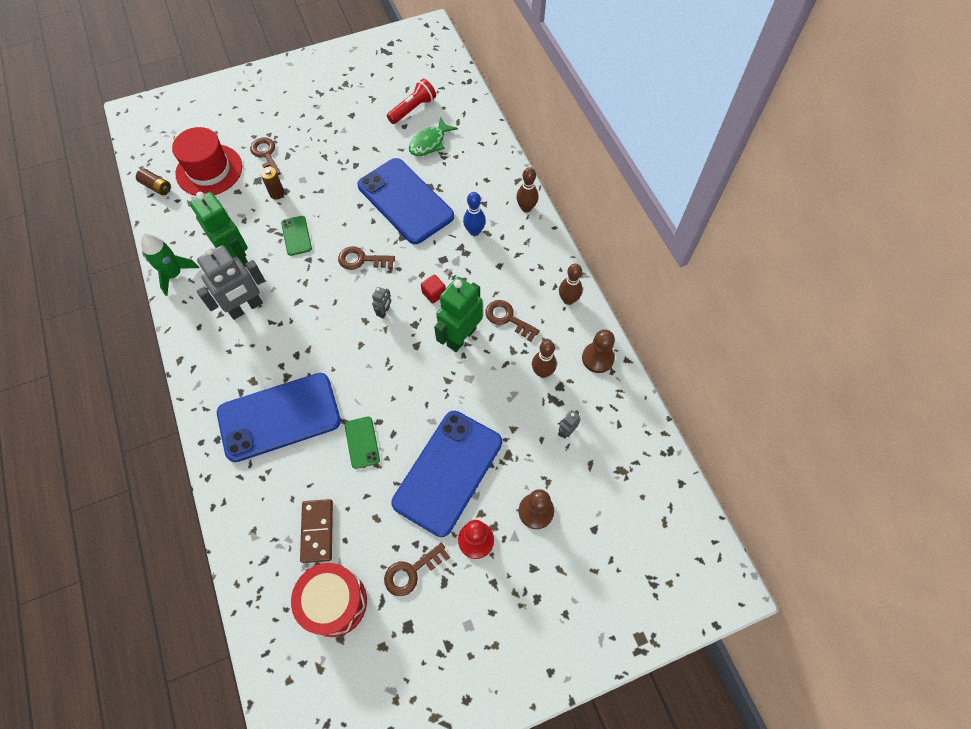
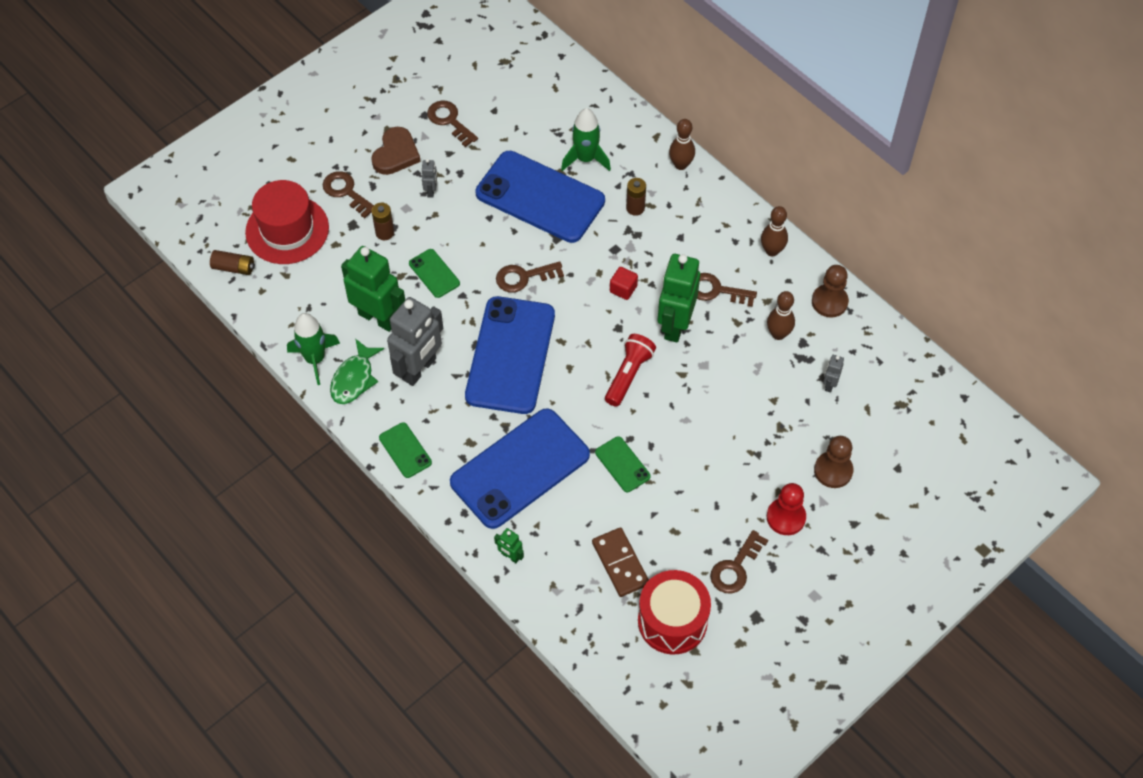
camera: 20 degrees left, 5 degrees down
(200, 370) = (405, 450): none -> green phone
(233, 491) = (510, 556): none -> green robot
(316, 137) = (396, 154): none -> brown heart
(367, 124) = (449, 121): none -> brown key
(384, 312) = (578, 325): grey robot -> grey robot (431, 191)
(413, 109) = (494, 87): red flashlight -> red flashlight (628, 375)
(429, 143) = (534, 122): green fish -> green fish (354, 379)
(448, 472) = (727, 463): blue phone -> blue phone (510, 355)
(454, 182) = (585, 159): none -> green rocket
(474, 231) = (635, 208): blue bowling pin -> brown battery

